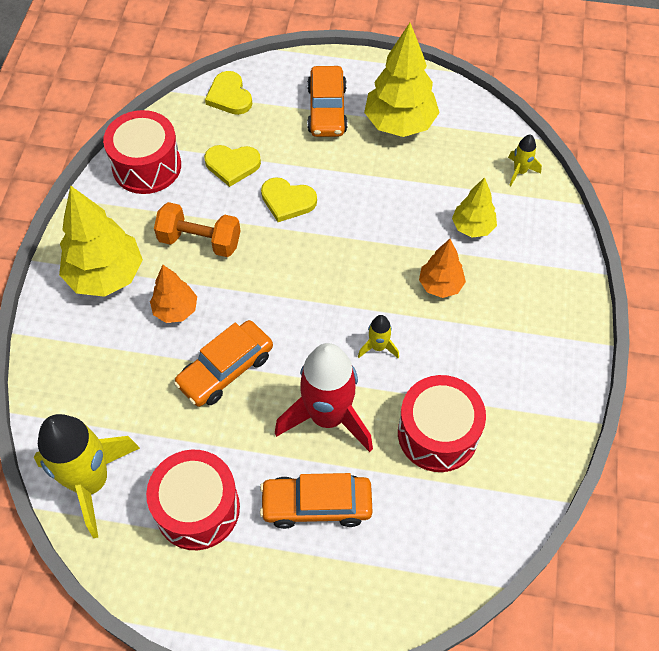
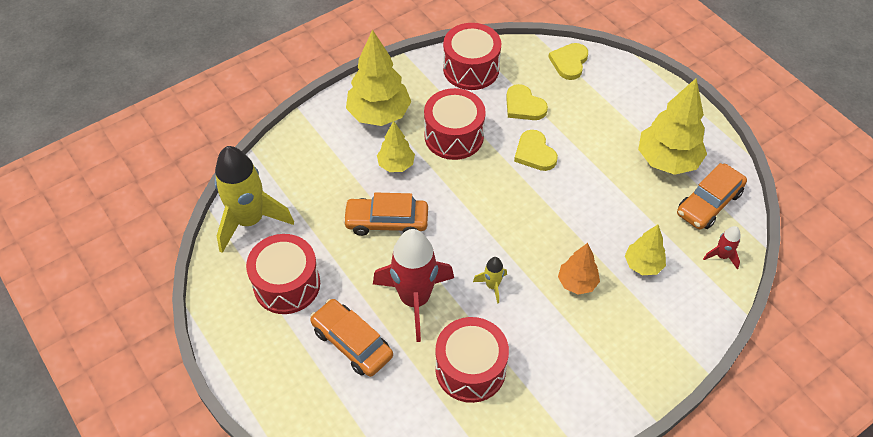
camera: 45 degrees right, 5 degrees down
(175, 310) = (396, 165): orange tree -> yellow tree
(200, 241) = (454, 136): orange dumbbell -> red drum
(327, 110) = (625, 116): orange car -> orange car (709, 203)
(519, 172) = (721, 256): yellow rocket -> red rocket

